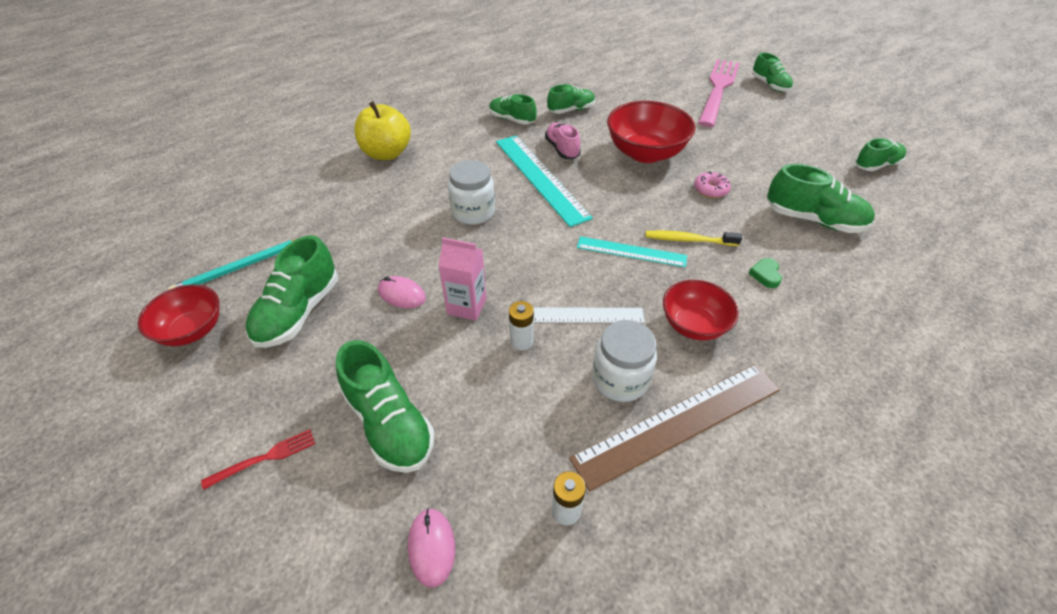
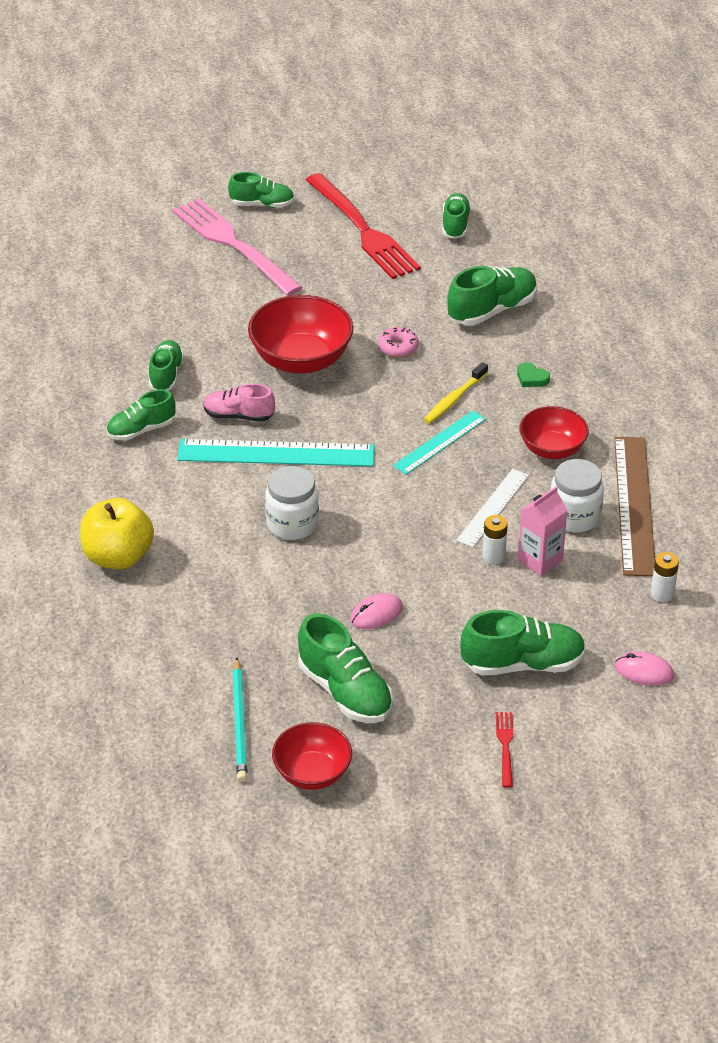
camera: 60 degrees left, 5 degrees down
(467, 306) = (426, 575): pink carton -> pink carton (540, 560)
(806, 130) = (364, 230): none -> red fork

